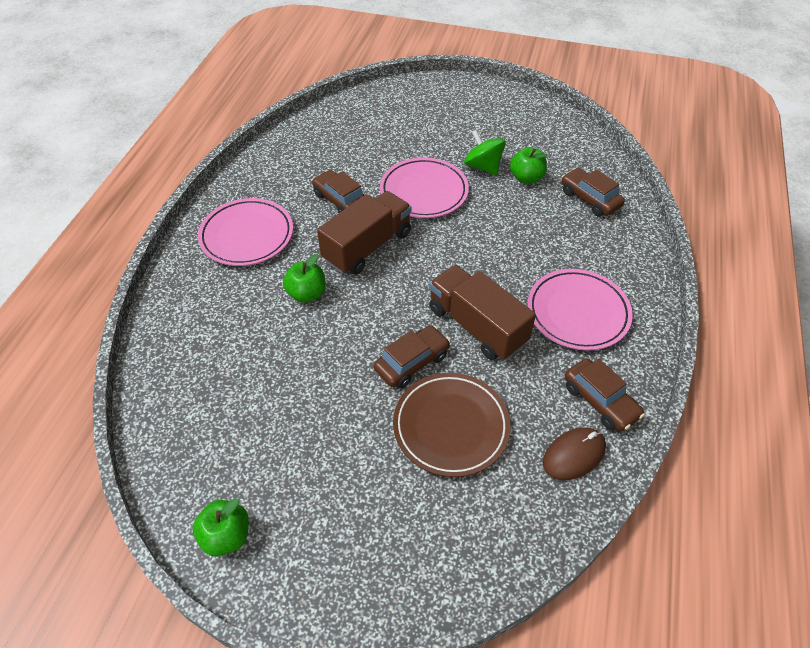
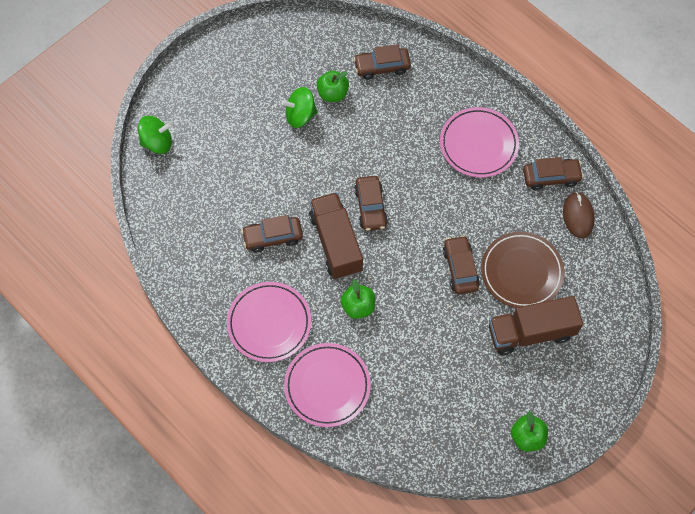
camera: 60 degrees left, 15 degrees up
(379, 97) = (157, 142): none -> green spinning top
(424, 191) = (301, 173): pink plate -> pink plate (327, 386)
(427, 256) = (370, 207): none -> brown car
(477, 326) = (453, 212): brown truck -> brown truck (530, 332)

